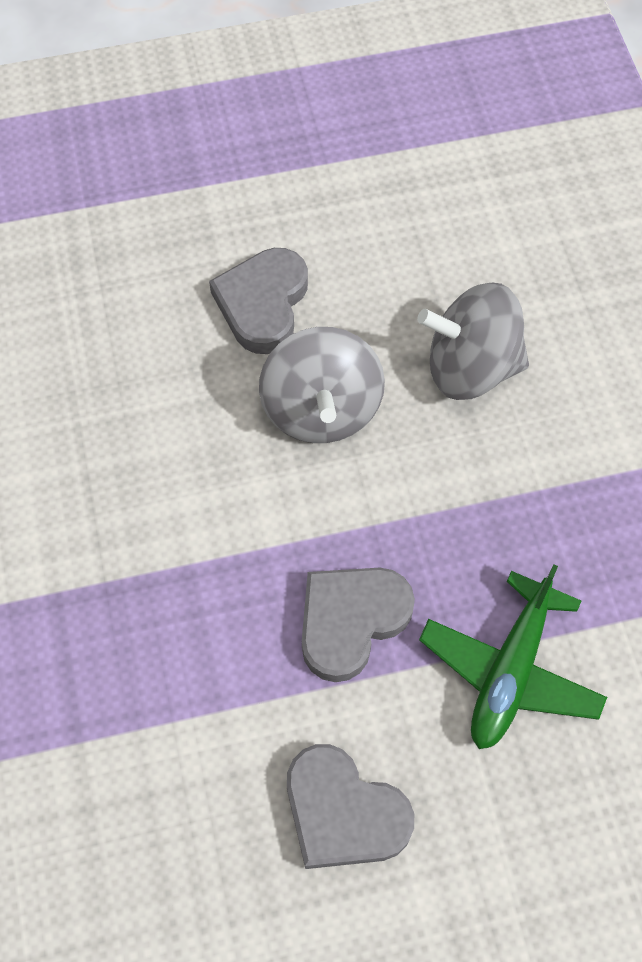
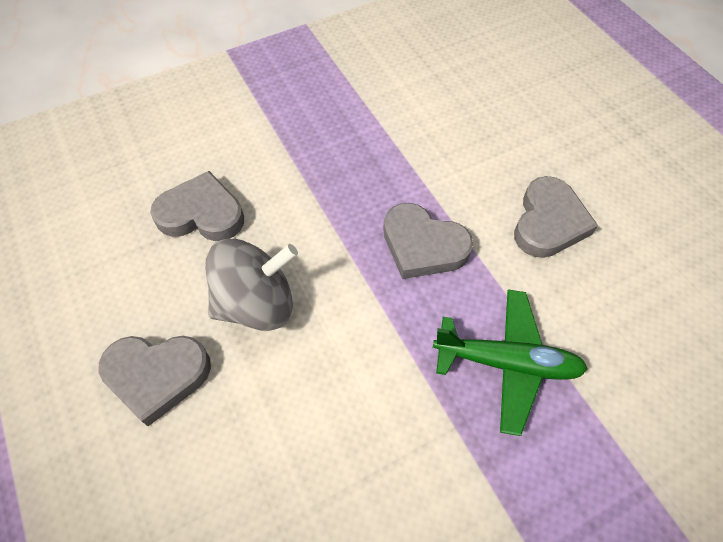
camera: 105 degrees left, 5 degrees down
(470, 367) = (201, 213): grey spinning top -> grey heart
(510, 670) = (422, 156): green plane -> green plane (507, 363)

